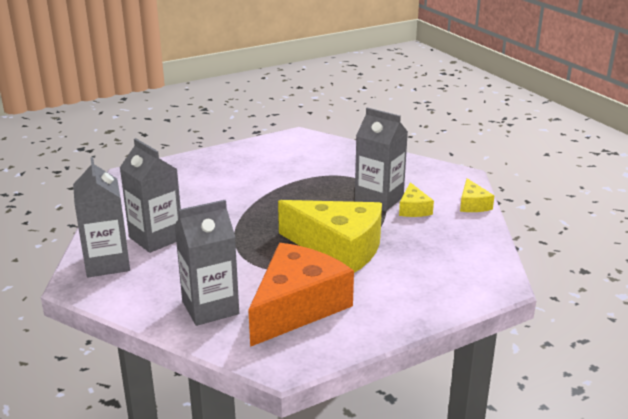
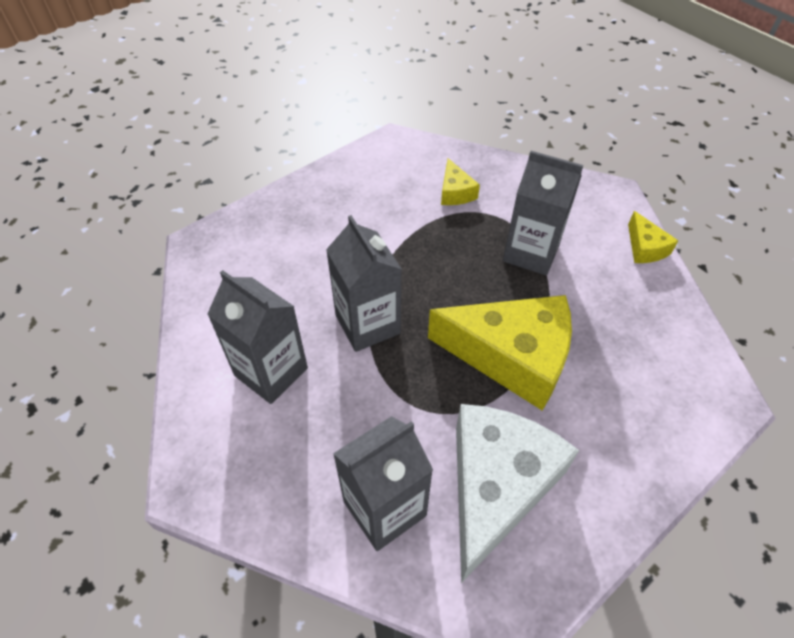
camera: 10 degrees left, 25 degrees up
(107, 263) = (219, 435): grey carton -> grey carton (367, 324)
(297, 306) = (496, 486): orange cheese -> white cheese
(413, 209) = (578, 266): yellow cheese -> yellow cheese (455, 192)

